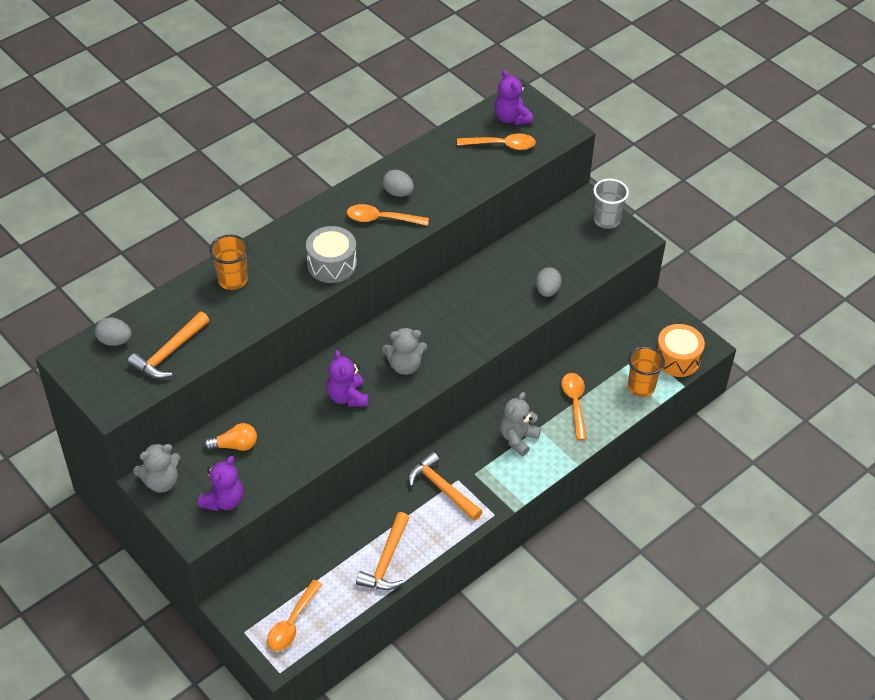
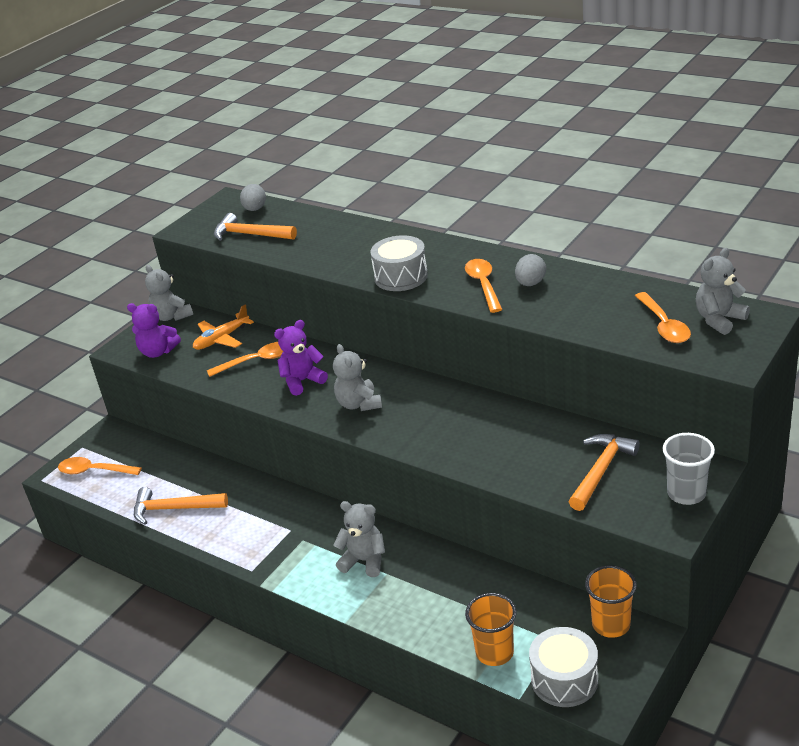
camera: 80 degrees right, 15 degrees down
(233, 280) = (352, 236): orange cup -> orange cup (611, 624)
(235, 445) = (221, 339): orange light bulb -> orange plane
(442, 488) = (275, 521): orange hammer -> orange hammer (601, 470)
(511, 118) = (719, 320): purple teddy bear -> grey teddy bear
(547, 291) = (526, 474): grey egg -> none
(574, 403) = (438, 595): orange spoon -> orange spoon (256, 361)
(677, 359) = (564, 679): orange drum -> grey drum

